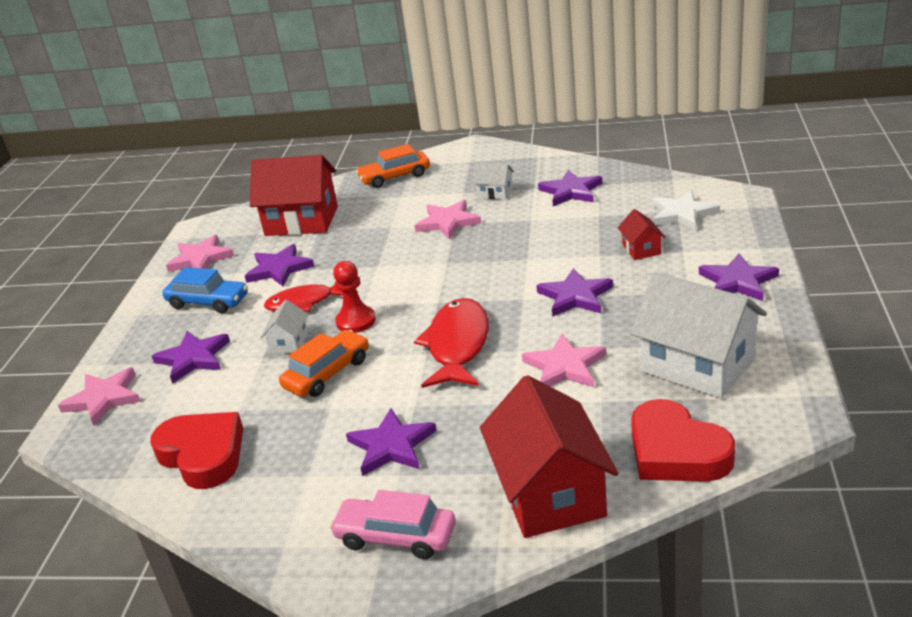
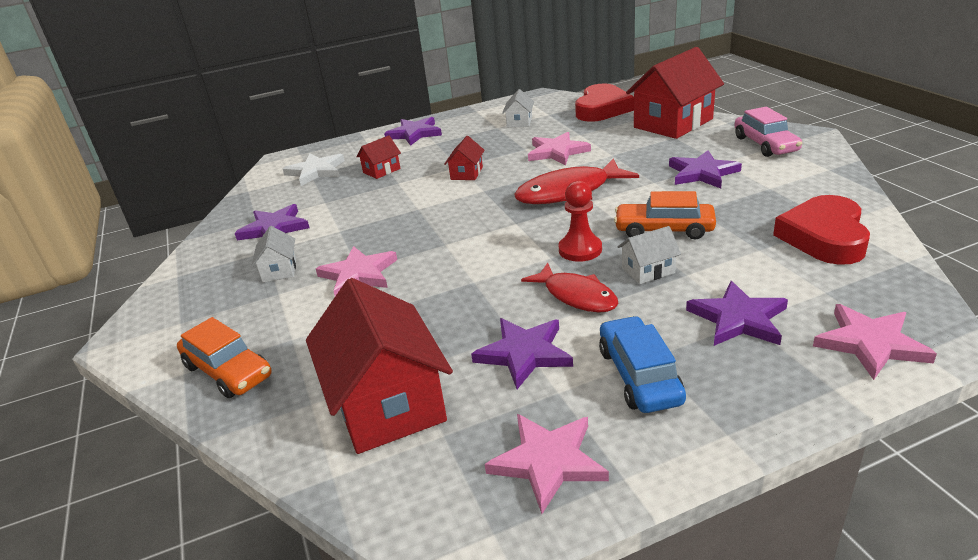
camera: 120 degrees left, 0 degrees up
(575, 296) = (466, 173): purple star -> red house
(698, 365) = (519, 122): white house -> white house, size x0.46

